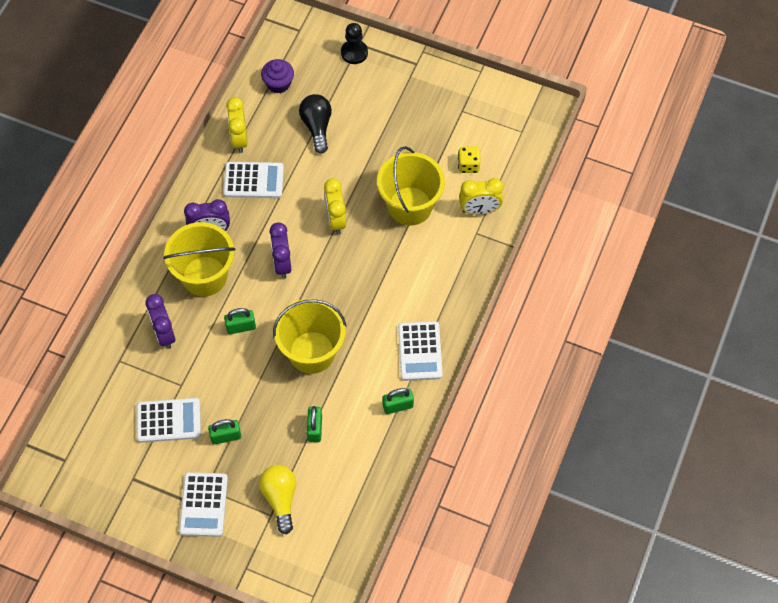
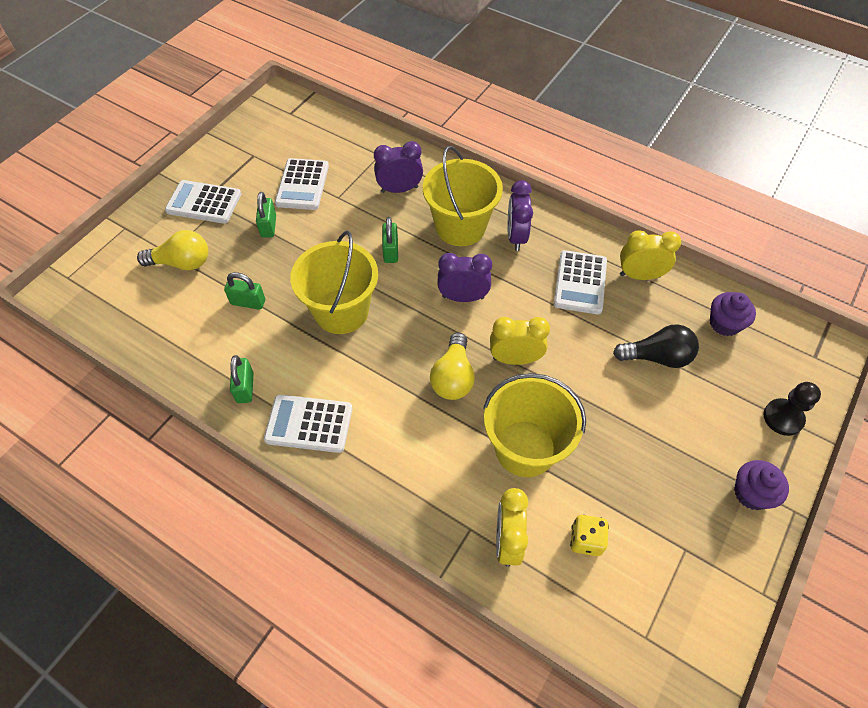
camera: 100 degrees right, 5 degrees down
(360, 260) = (453, 377): none -> yellow light bulb
(415, 74) = (751, 493): none -> purple cupcake

